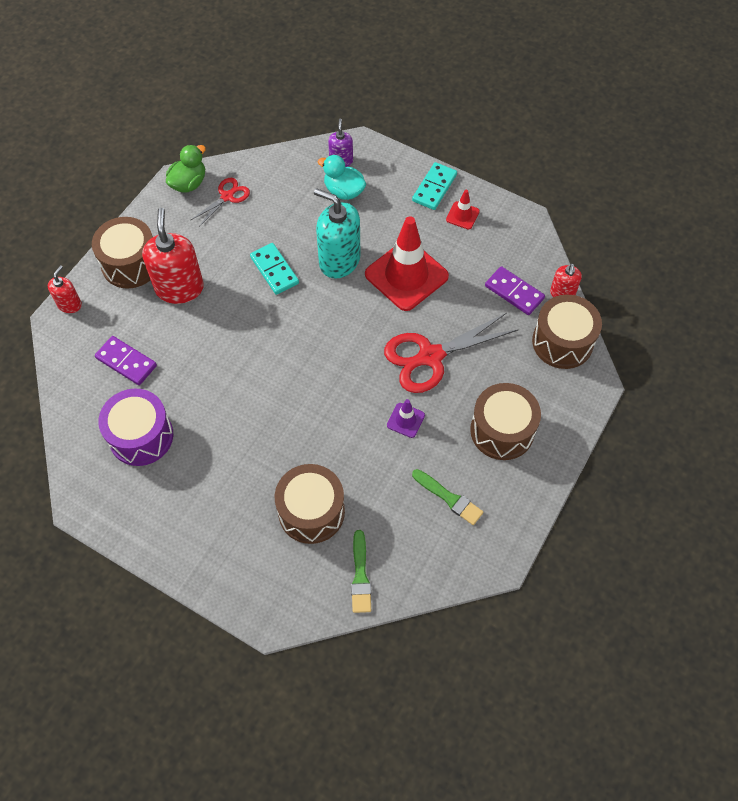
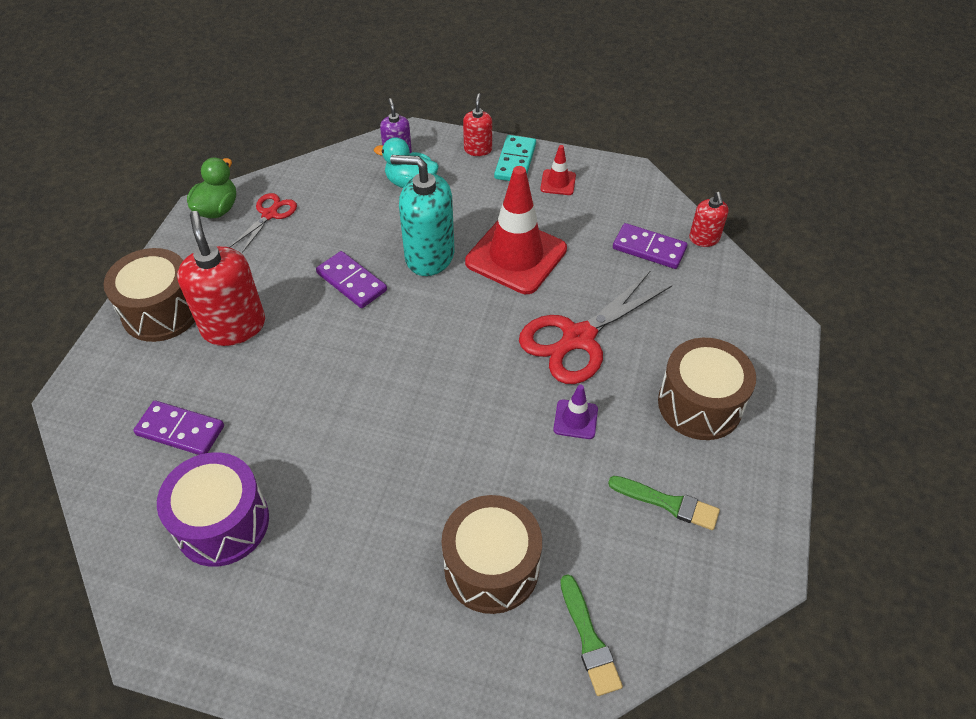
camera: 15 degrees left, 10 degrees down
(70, 304) = (86, 376): red soap dispenser -> red soap dispenser (478, 149)
(274, 270) = (351, 282): turquoise domino -> purple domino
(562, 342) = (727, 289): brown drum -> none

